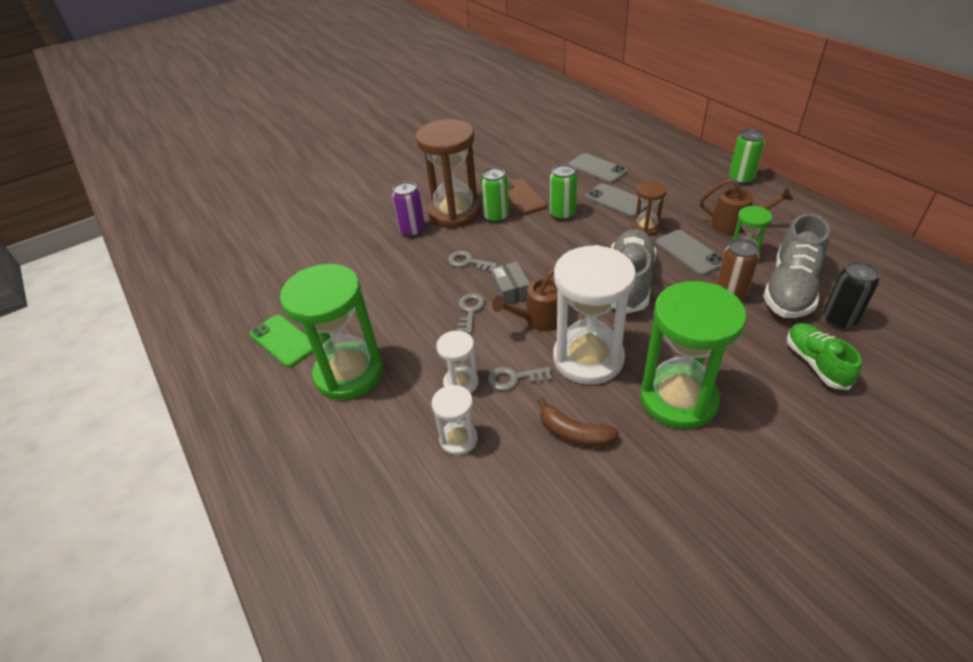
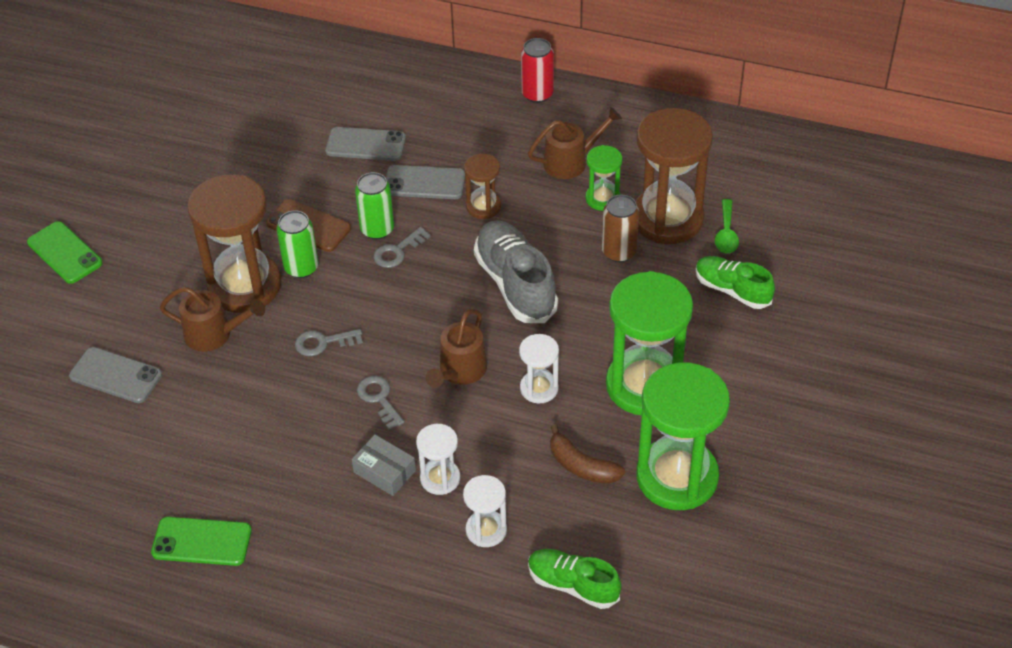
camera: 40 degrees left, 5 degrees up
(349, 373) = (315, 532): green hourglass -> green hourglass (677, 477)
(382, 162) = (64, 253): none -> green phone
(412, 231) = (215, 334): purple can -> brown watering can
(485, 527) = (573, 585): none -> green shoe
(510, 289) = (400, 353): grey box -> grey box (384, 471)
(514, 378) = (487, 445): grey key -> grey key (397, 251)
(574, 433) = (581, 466): brown banana -> brown banana turned 45 degrees clockwise
(588, 358) = (539, 388): white hourglass -> white hourglass, size x0.49
(689, 253) = (549, 219): grey phone -> grey phone (115, 376)
(741, 179) = (537, 94): green can -> red can
(790, 288) = (667, 219): grey shoe -> brown hourglass
(839, 319) = (726, 234): black can -> green spoon

